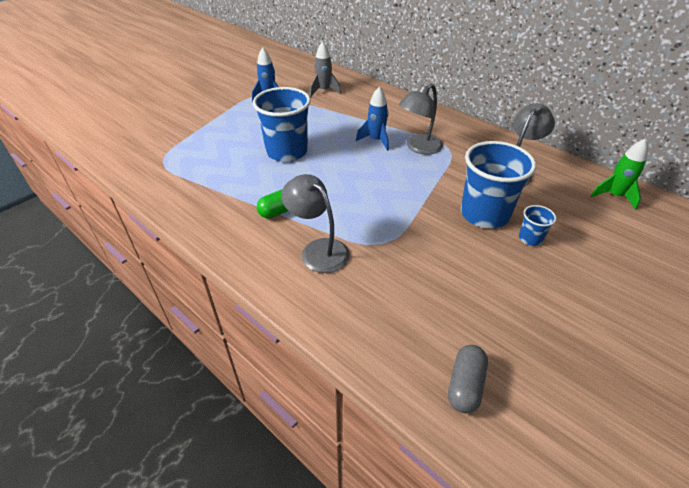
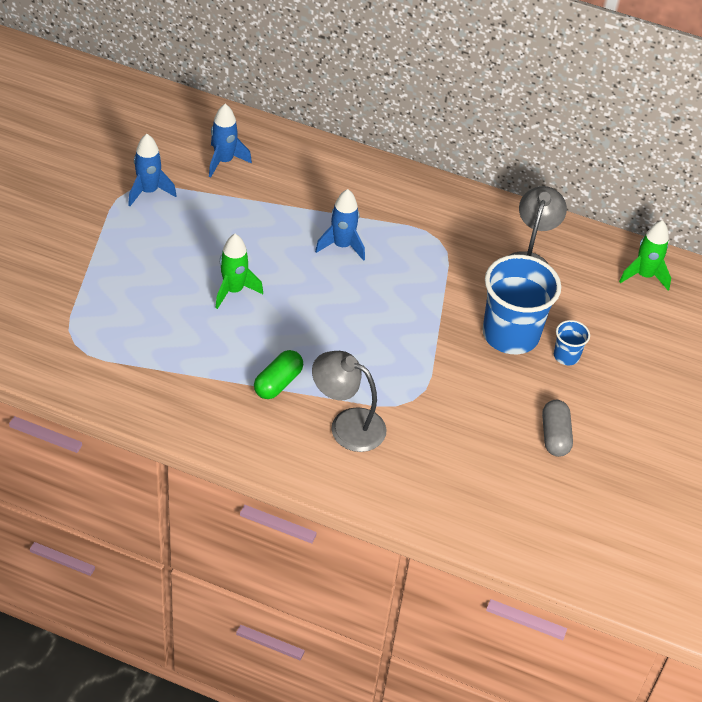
camera: 25 degrees left, 5 degrees up
(287, 151) = (234, 290): blue cup -> green rocket
(324, 91) = (224, 161): grey rocket -> blue rocket
(418, 147) = (401, 247): grey lamp -> none
(465, 385) = (543, 527): grey capsule -> grey capsule (554, 436)

